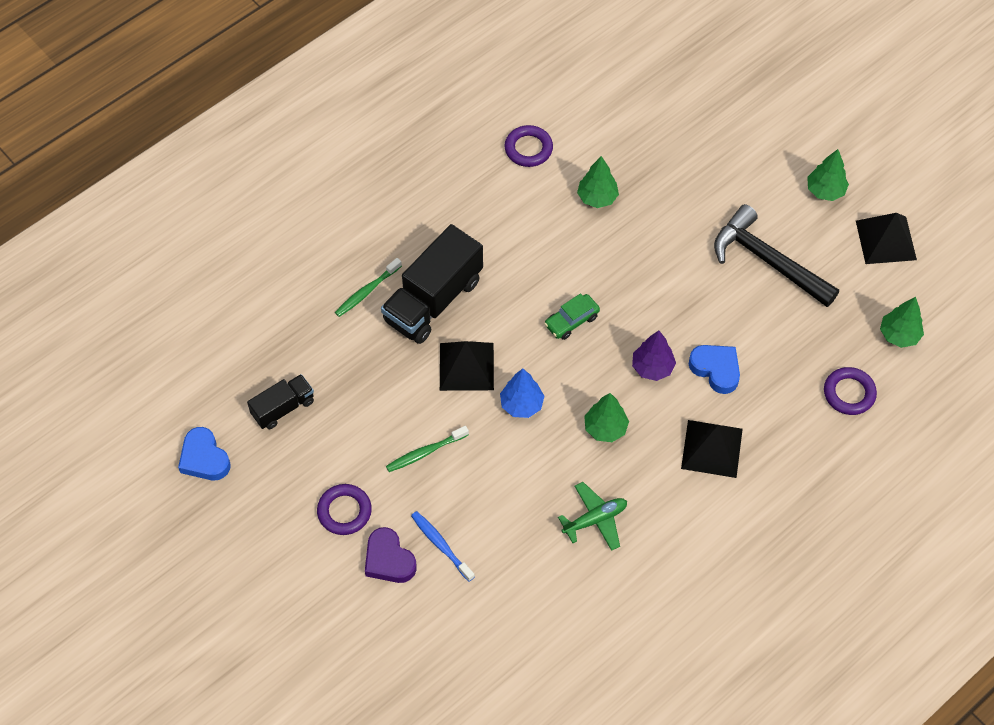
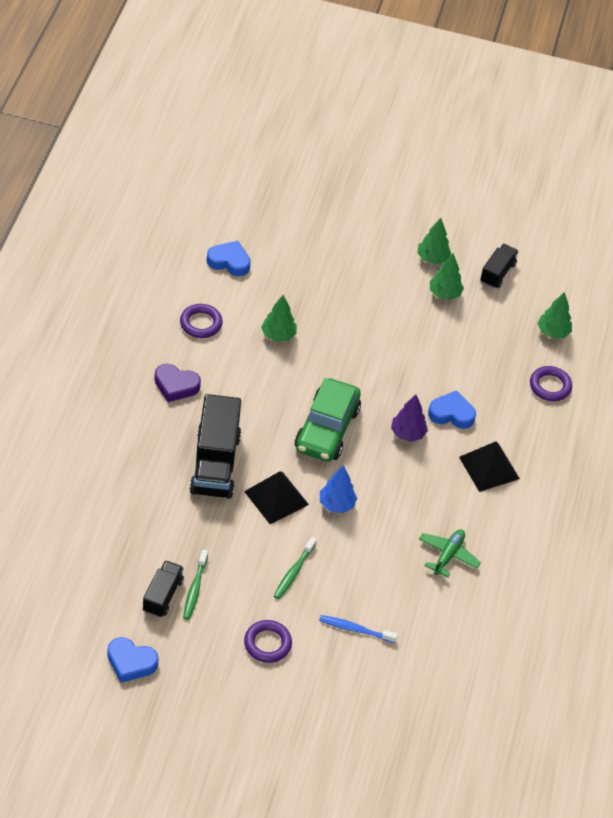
camera: 40 degrees left, 10 degrees down
(367, 291) = (160, 481): green toothbrush -> green toothbrush (195, 589)
(389, 560) = (326, 659): purple heart -> purple heart (176, 385)
(571, 321) = (327, 429): green car -> green car, size x1.98
(605, 428) = (407, 491): green tree -> green tree (444, 294)
(606, 97) = (229, 262): none -> blue heart
(768, 261) = (430, 324): black hammer -> none
(886, 240) = (497, 273): black pyramid -> black truck

